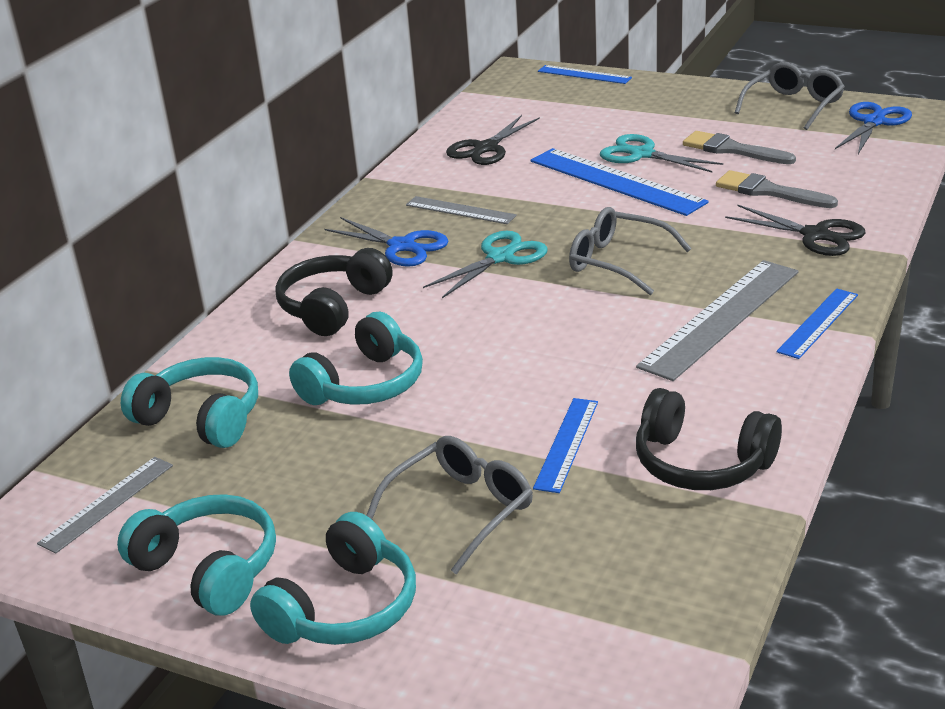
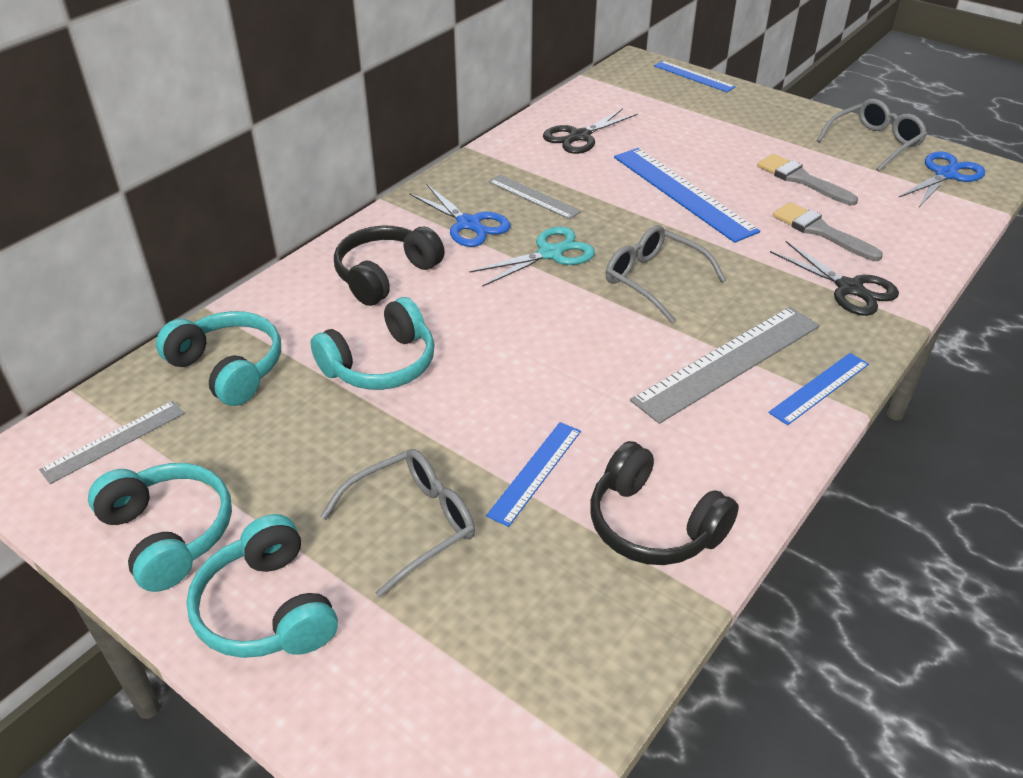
camera: 10 degrees right, 10 degrees up
(344, 608) = (267, 609): turquoise headphones -> turquoise headphones turned 105 degrees clockwise
(642, 154) = (716, 169): turquoise scissors -> none

